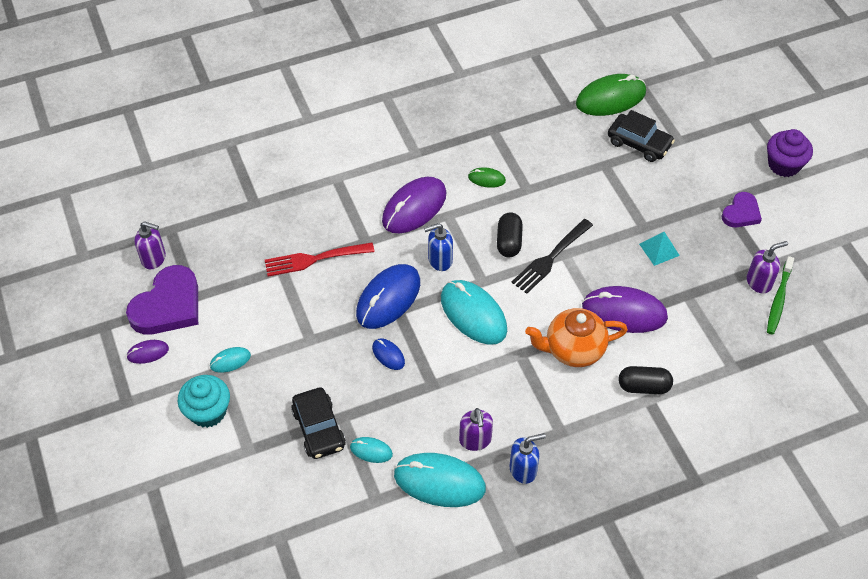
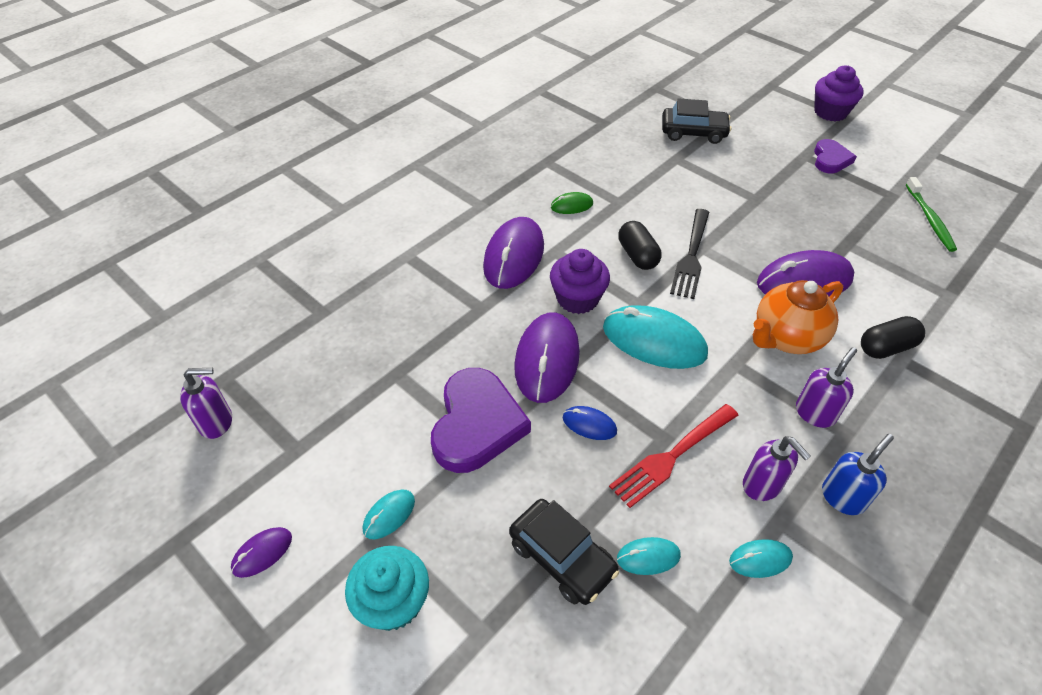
camera: 25 degrees left, 5 degrees down
(168, 305) = (264, 475): purple heart -> purple heart (477, 424)
(314, 259) = (431, 348): red fork -> red fork (671, 456)
(388, 298) = (547, 359): blue mouse -> purple mouse
(439, 260) = (577, 299): blue soap dispenser -> purple cupcake
(439, 481) = (760, 559): turquoise mouse -> turquoise mouse, size x0.48
(610, 98) = (638, 105): green mouse -> none
(659, 249) = (787, 213): turquoise pyramid -> none
(759, 282) = (899, 210): purple soap dispenser -> purple soap dispenser (815, 413)

